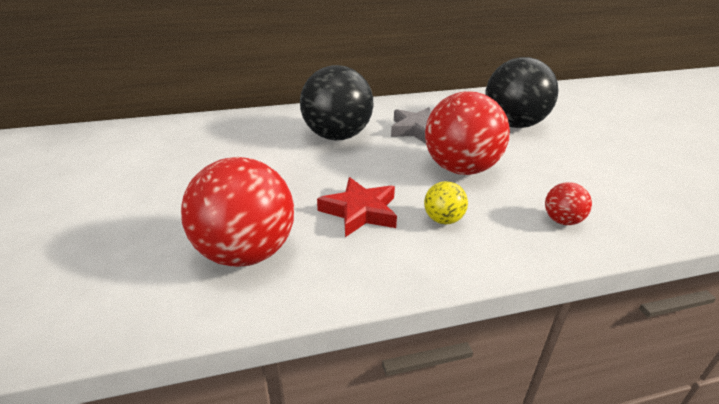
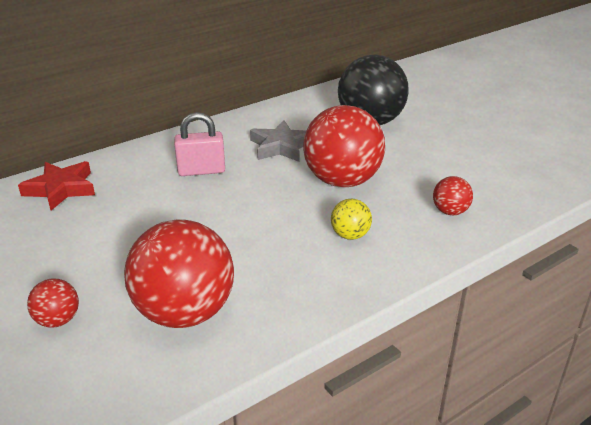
camera: 20 degrees left, 0 degrees up
(140, 231) = (58, 320): none -> red ball
(337, 136) = (201, 171): black ball -> pink padlock
(360, 211) = (270, 246): red star -> red star (61, 189)

